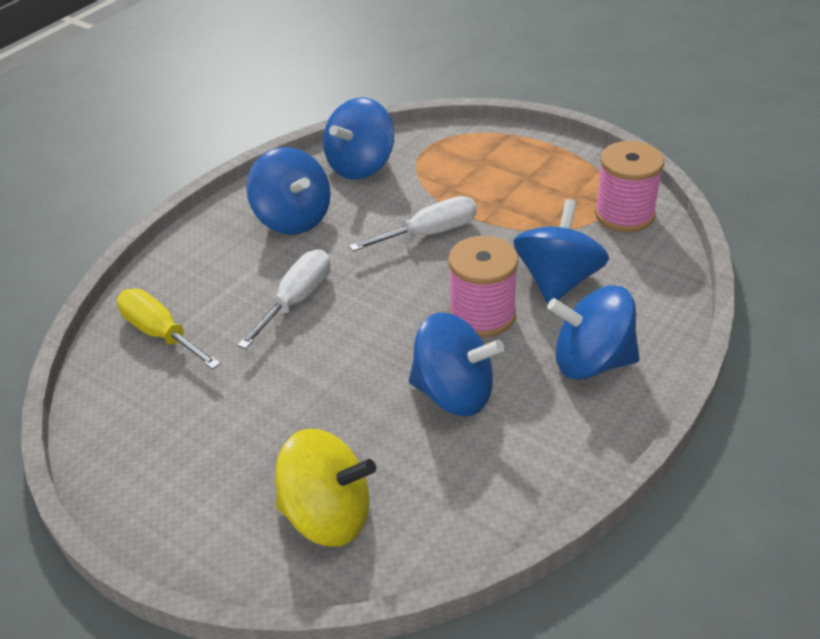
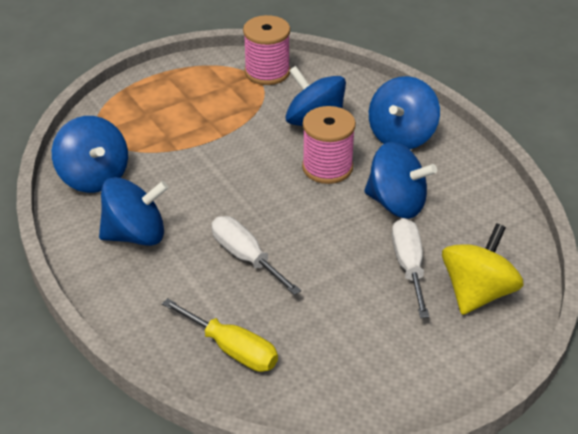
camera: 70 degrees left, 0 degrees up
(160, 333) = (232, 349): yellow screwdriver -> yellow screwdriver turned 120 degrees counterclockwise
(429, 233) = (216, 165): white screwdriver -> white screwdriver (409, 266)
(454, 393) = (396, 203): blue spinning top -> blue spinning top turned 75 degrees clockwise

